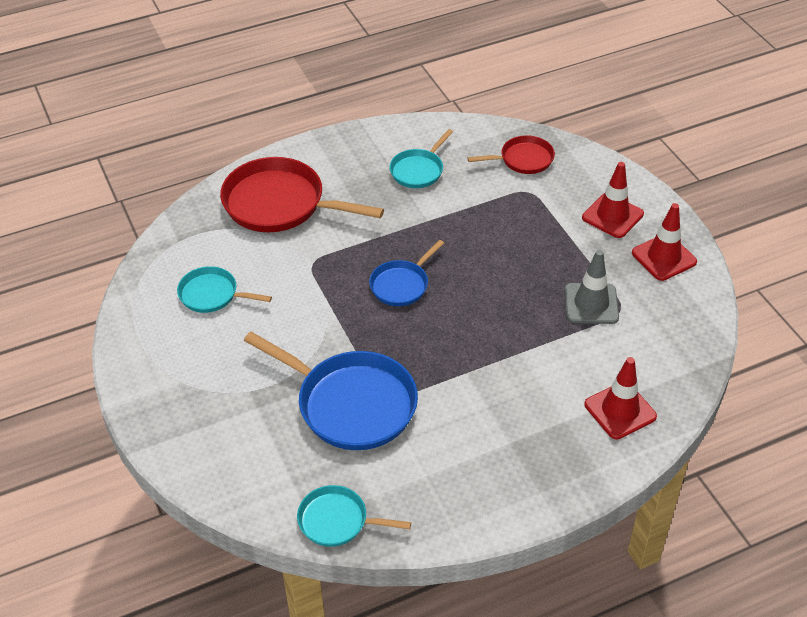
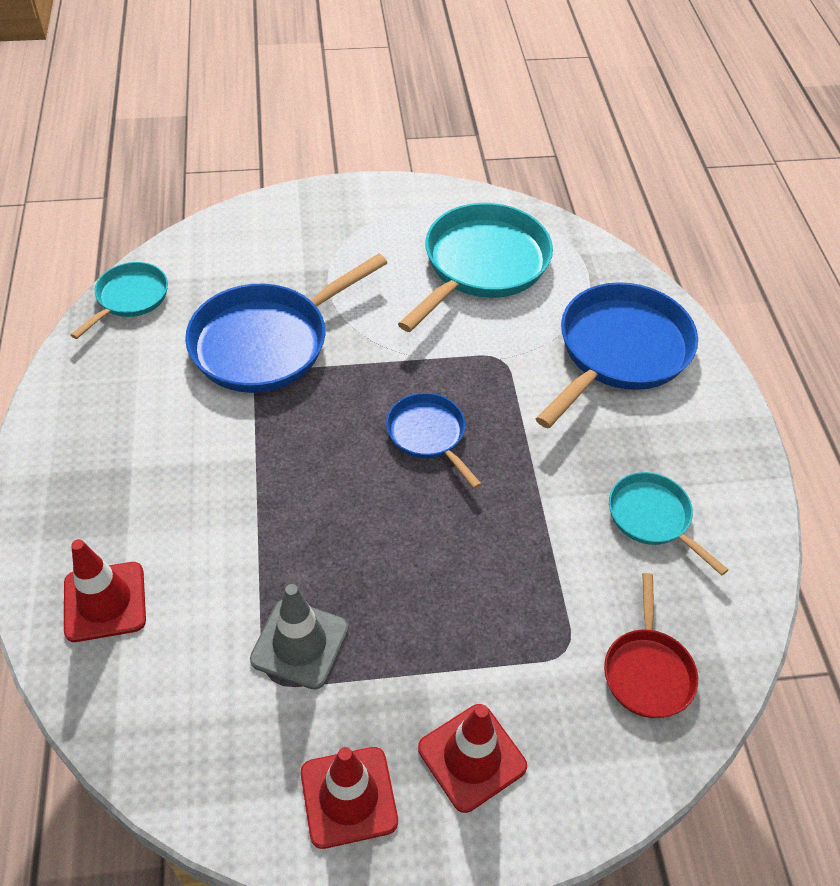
camera: 105 degrees right, 5 degrees up
(212, 295) = (481, 265): turquoise pan -> turquoise pan, size x1.84
(280, 204) = (619, 351): red pan -> blue pan

